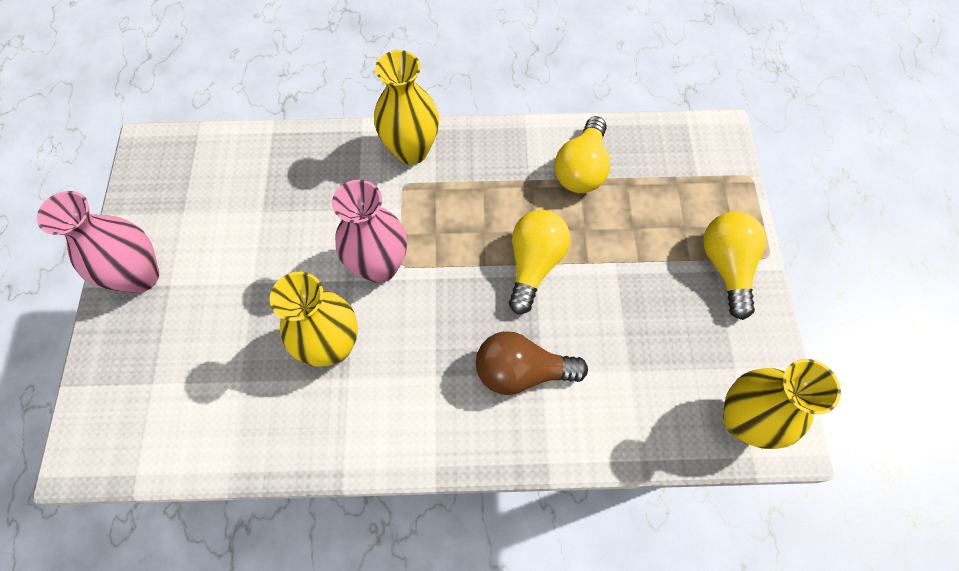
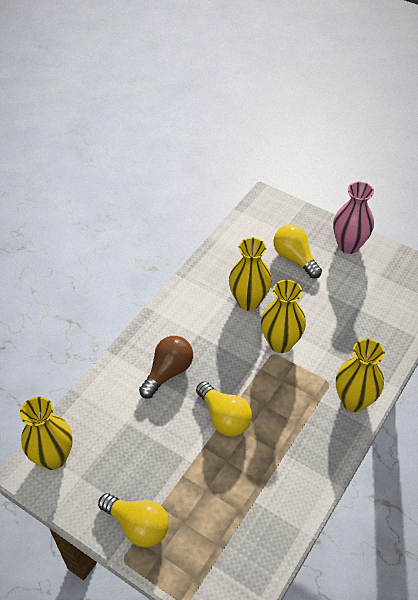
camera: 125 degrees right, 15 degrees down
(379, 266) = (280, 343): pink vase -> yellow vase
(581, 169) = (271, 491): yellow light bulb -> yellow light bulb (294, 258)

